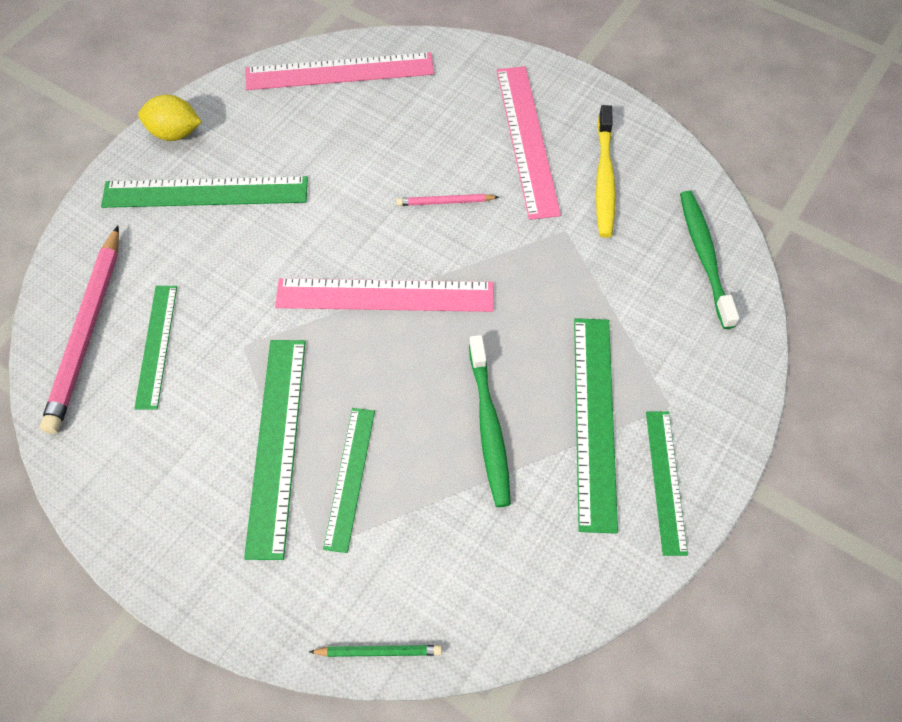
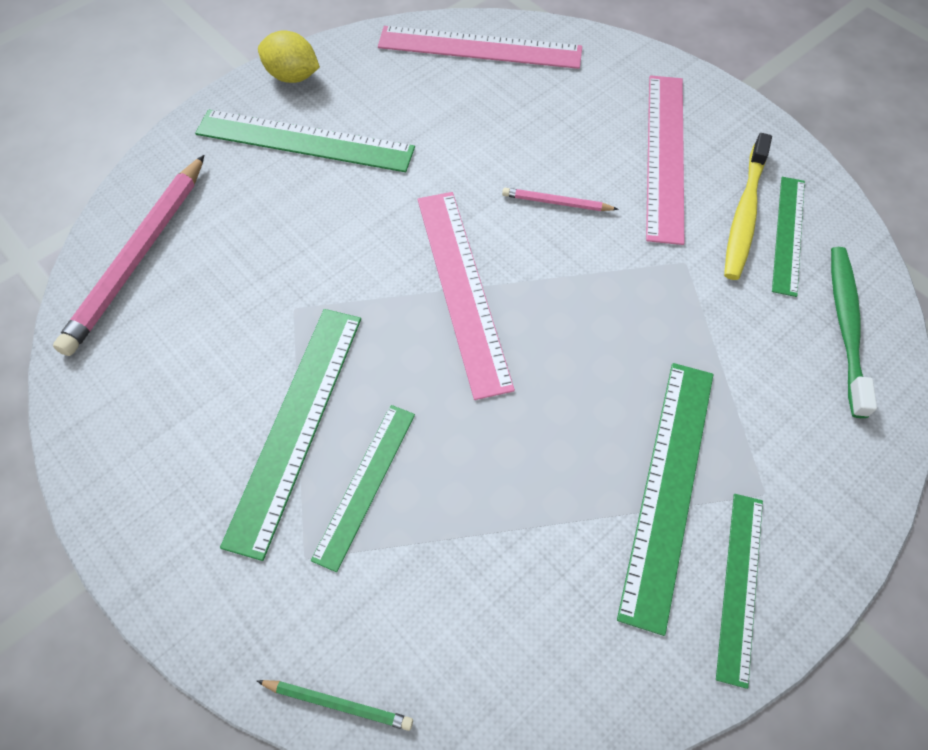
camera: 15 degrees right, 0 degrees up
(156, 345) = (203, 287): green ruler -> green ruler (788, 234)
(385, 295) = (462, 289): pink ruler -> pink ruler turned 60 degrees clockwise
(489, 426) = (540, 464): green toothbrush -> none

